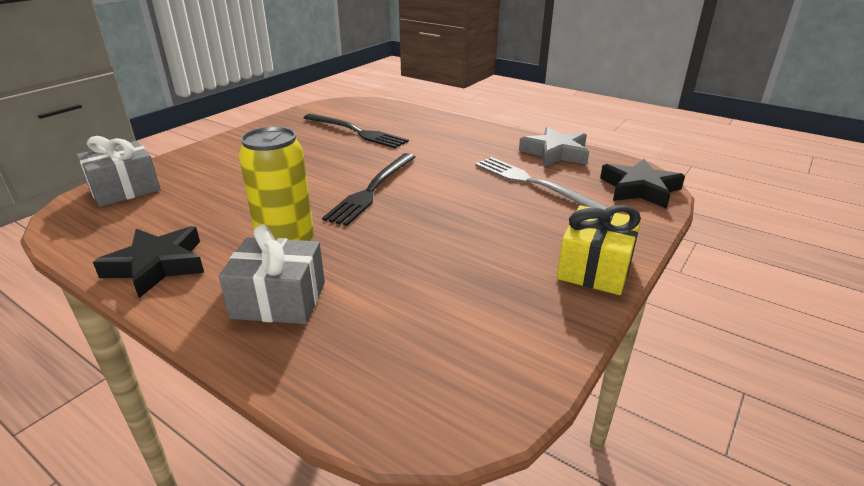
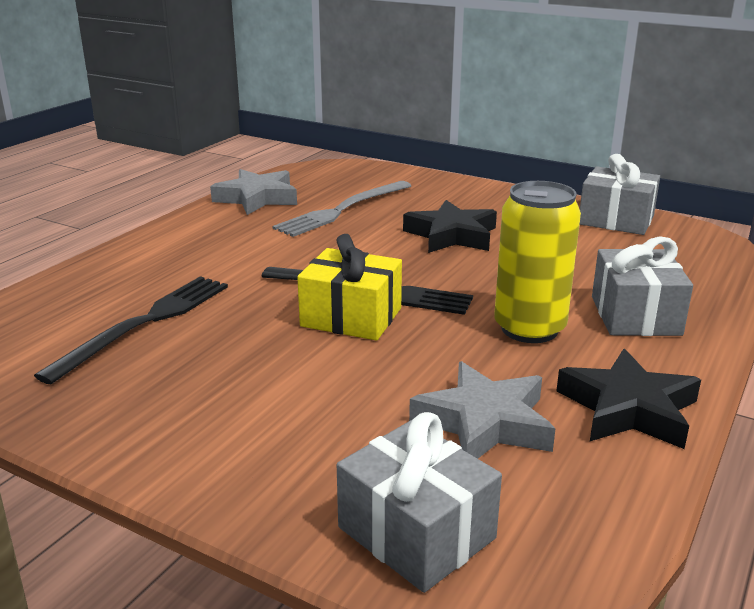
camera: 95 degrees left, 5 degrees down
(189, 213) = (484, 423): none -> grey star
(521, 344) = (616, 220): none -> grey gift
(595, 268) = (500, 195): yellow gift -> yellow gift (351, 317)
(639, 189) = (349, 172): black star -> black star (452, 235)

